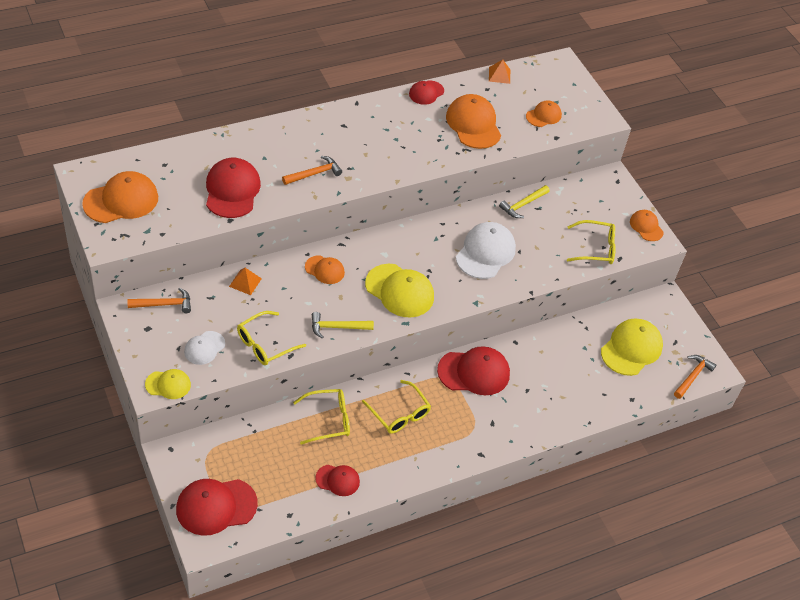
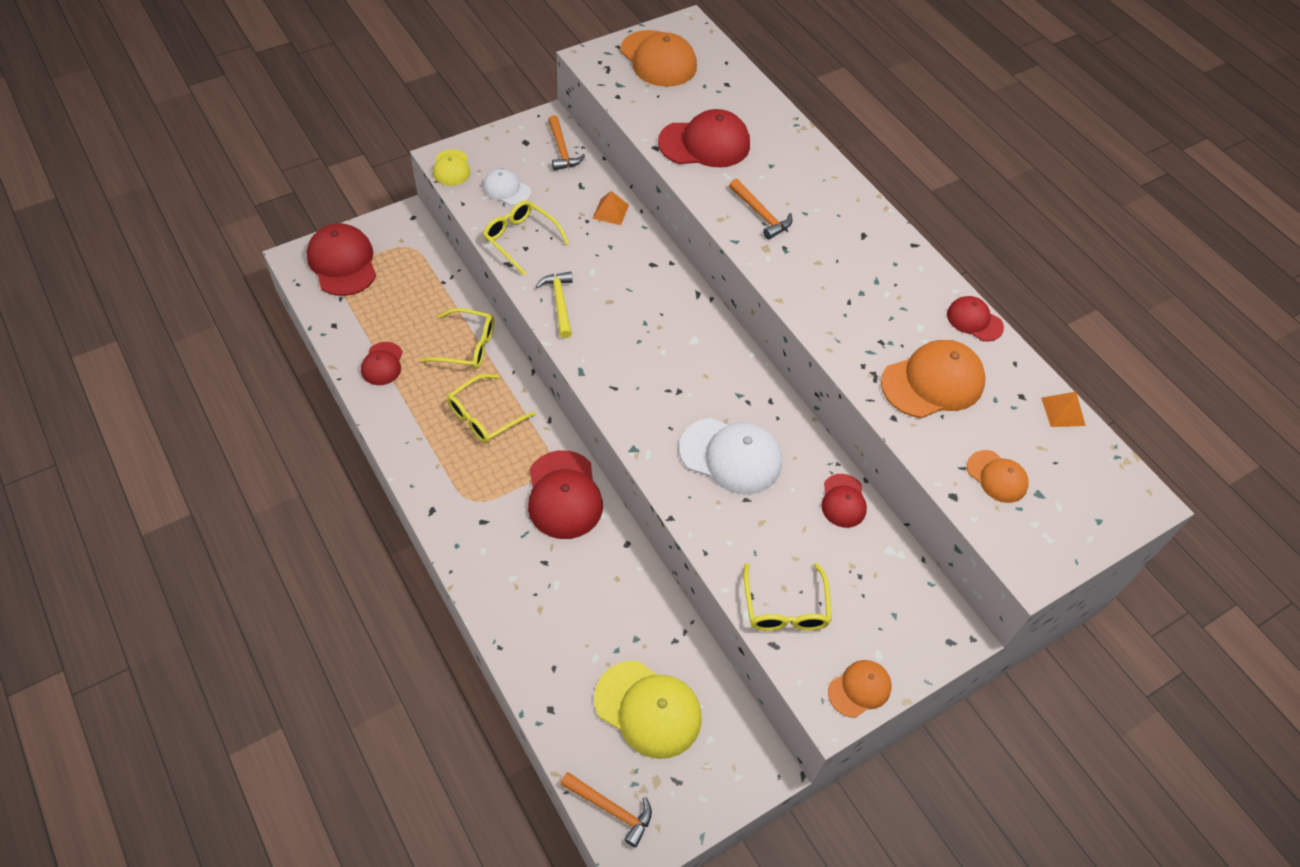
camera: 85 degrees right, 5 degrees up
(325, 270) = (649, 282): orange cap -> none
(328, 420) = (466, 346): yellow glasses -> yellow glasses turned 60 degrees counterclockwise
(400, 291) = (634, 361): yellow cap -> none
(523, 205) = (843, 501): yellow hammer -> red cap

